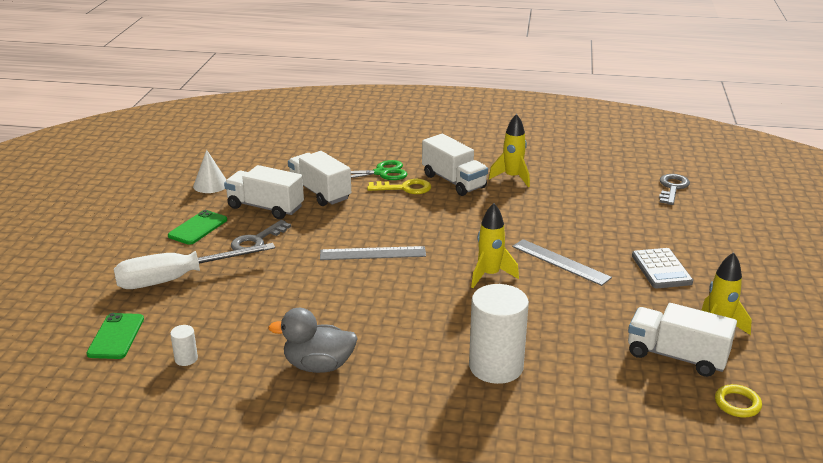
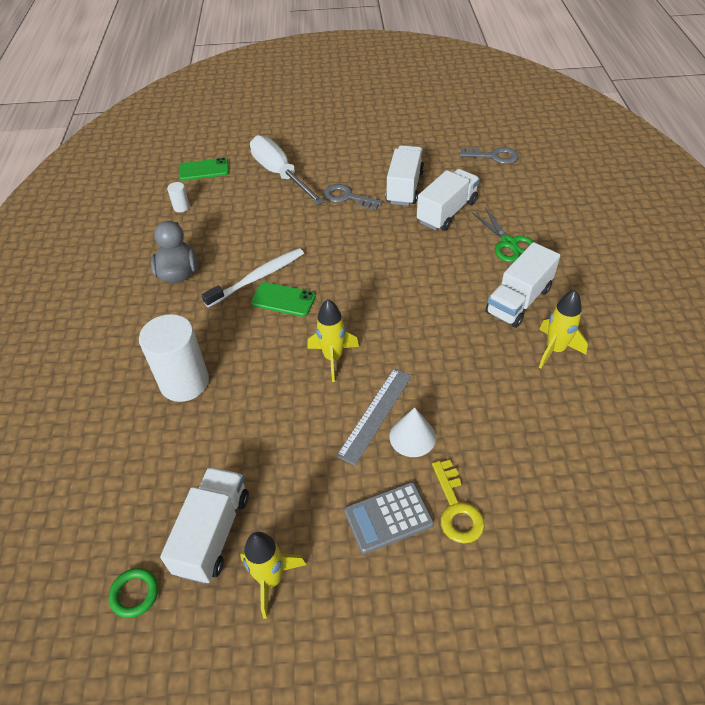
camera: 80 degrees right, 20 degrees up
(198, 228) = (356, 162): green phone -> green phone (283, 299)
(210, 185) = (430, 148): white cone -> white cone (412, 437)
(357, 309) = (257, 278): none -> white toothbrush
(373, 253) = (348, 269): grey ruler -> none
(404, 188) = (483, 266): yellow key -> yellow key (456, 508)
(672, 188) = (619, 531): grey key -> grey key (493, 156)
(737, 404) = (135, 594): yellow ring -> green ring

